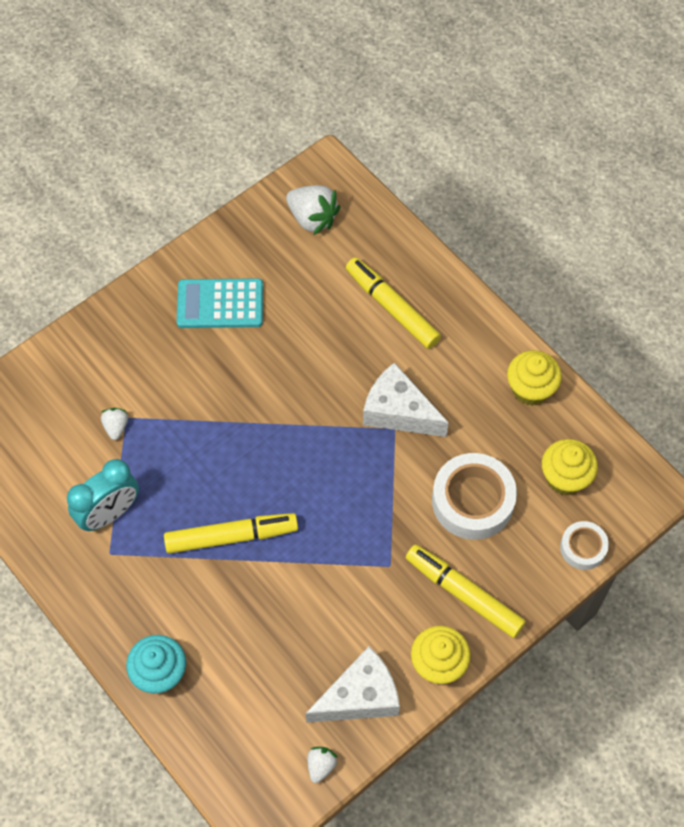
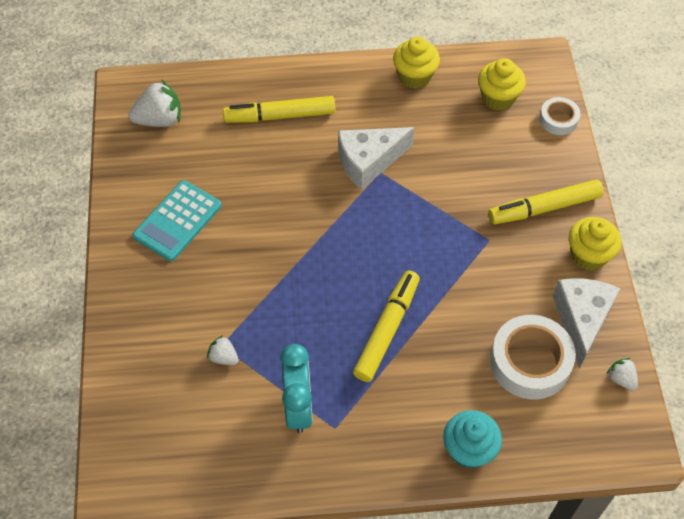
camera: 55 degrees left, 5 degrees down
(472, 501) = (475, 160): white tape -> white tape (530, 362)

